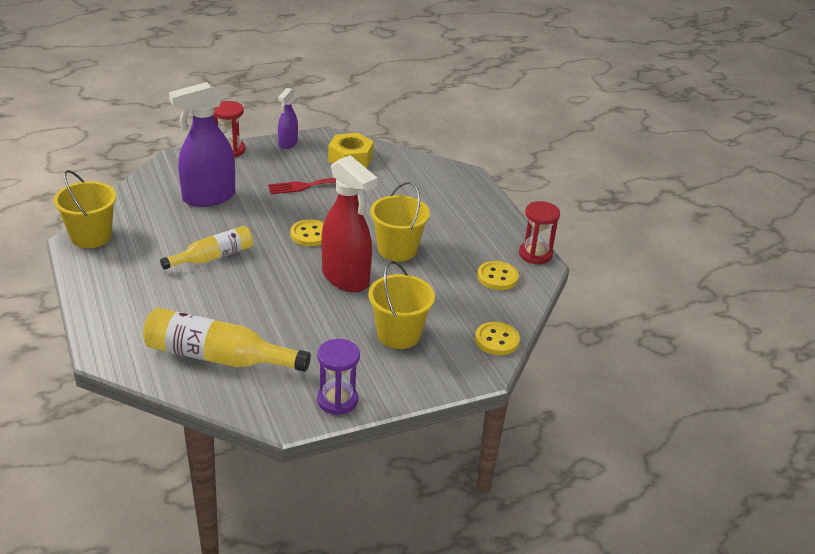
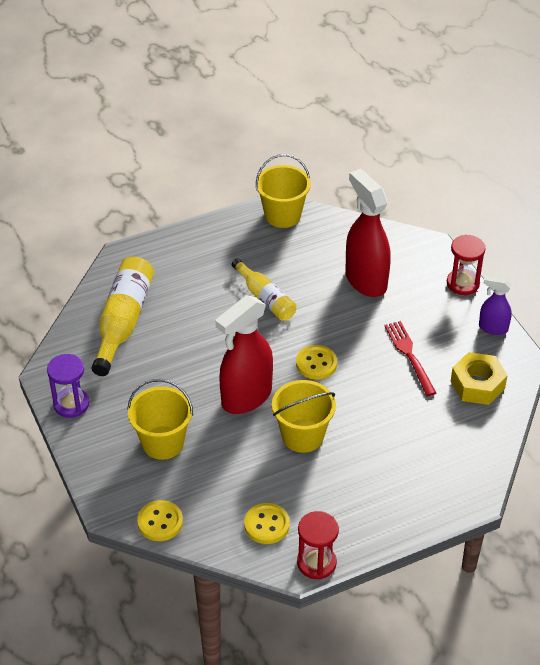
camera: 90 degrees right, 10 degrees up
(208, 197) = (365, 280): purple spray bottle -> red spray bottle

